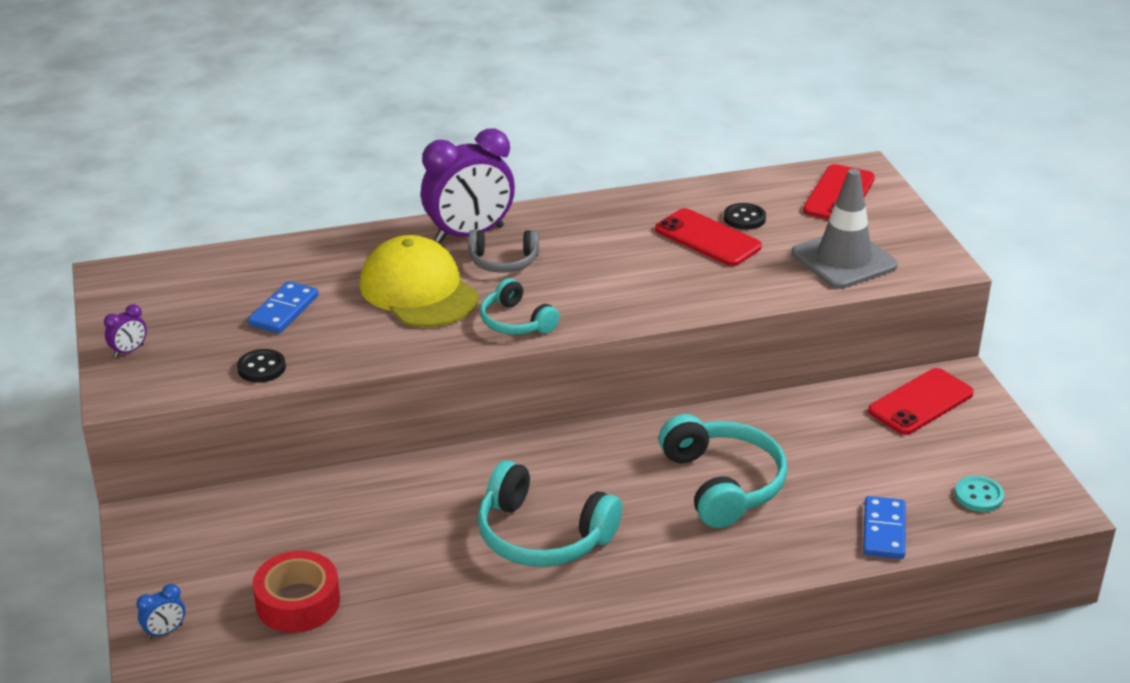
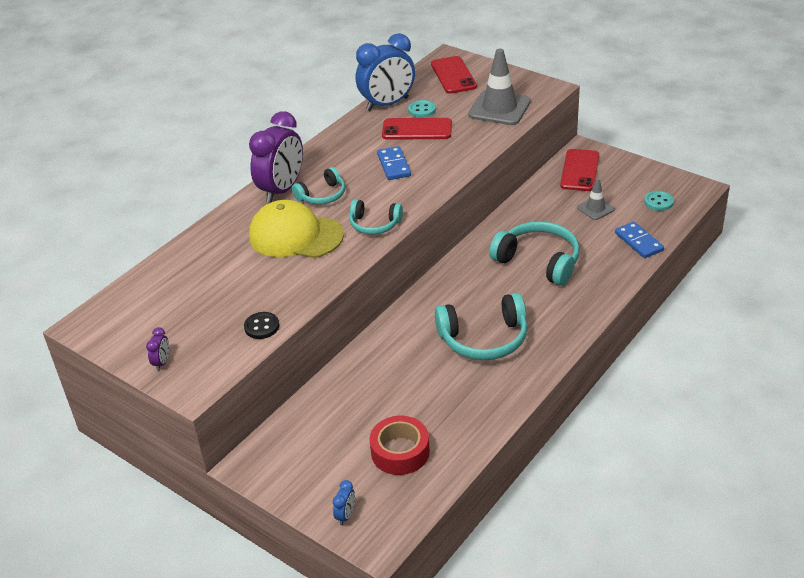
camera: 35 degrees left, 5 degrees up
(284, 311) = (229, 288): blue domino -> blue domino (394, 165)
(503, 261) = (322, 195): grey headphones -> turquoise headphones
(713, 193) = (387, 104): none -> blue clock
(744, 218) = (422, 110): black button -> turquoise button
(880, 459) = (595, 208): none -> grey traffic cone

